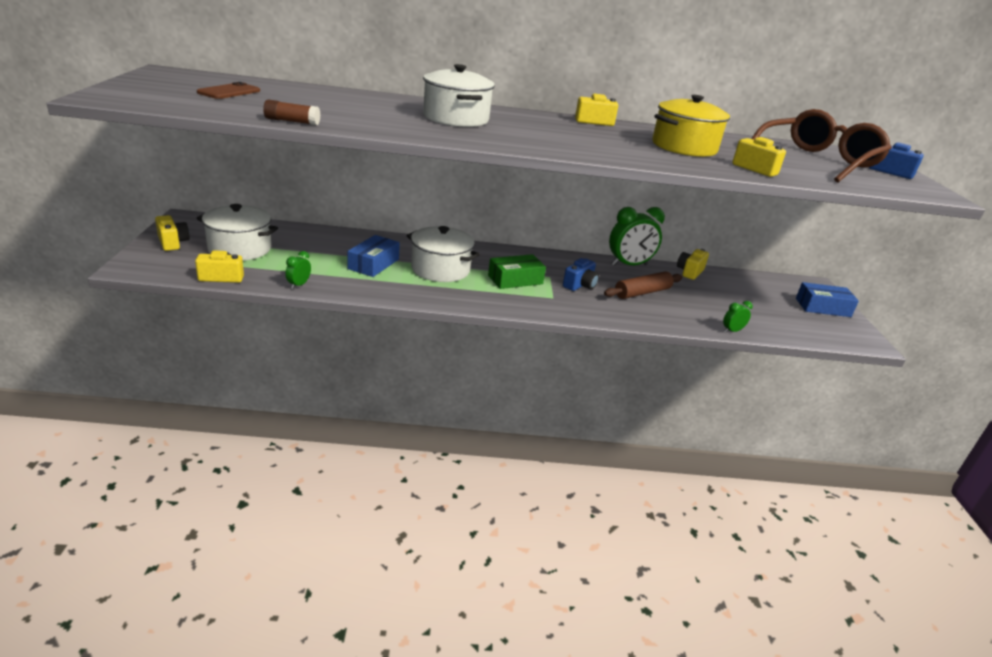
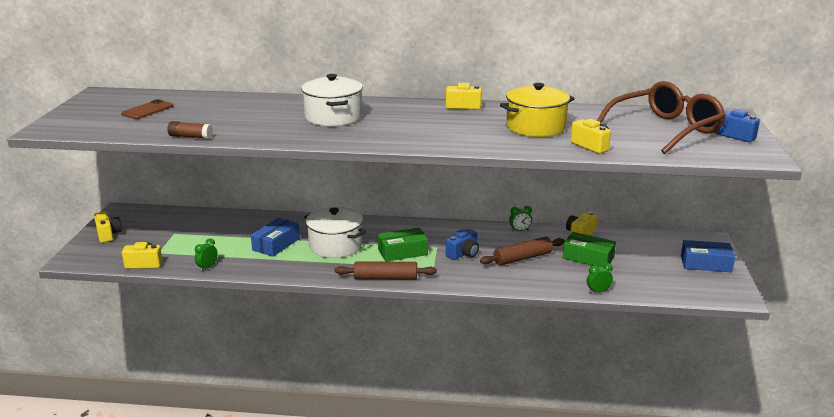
camera: 10 degrees right, 5 degrees down
(239, 248) = (163, 237): white pot -> none
(505, 306) = (385, 278): none -> brown rolling pin
(629, 265) = (520, 231): green clock -> green clock, size x0.46
(707, 296) = (588, 258): none -> green box

